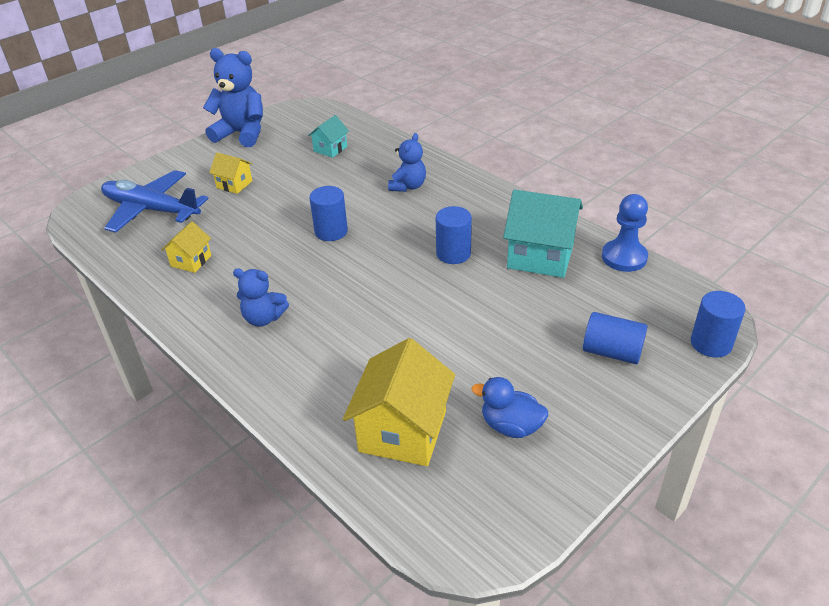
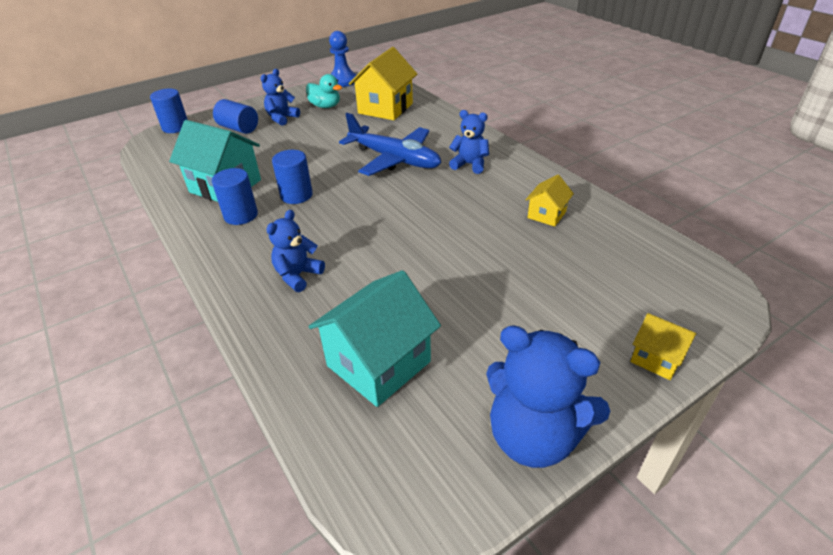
camera: 170 degrees left, 0 degrees up
(151, 210) = (623, 283): blue plane -> blue plane (394, 159)
(234, 184) = (522, 310): yellow house -> yellow house (656, 358)
(330, 149) = (379, 363): turquoise house -> turquoise house, size x1.90
(331, 231) = (403, 229): blue cylinder -> blue cylinder (241, 215)
(511, 426) = (325, 106): blue duck -> turquoise duck
(563, 384) = (282, 118): none -> blue teddy bear
(624, 257) = (161, 178): blue pawn -> blue pawn (343, 81)

